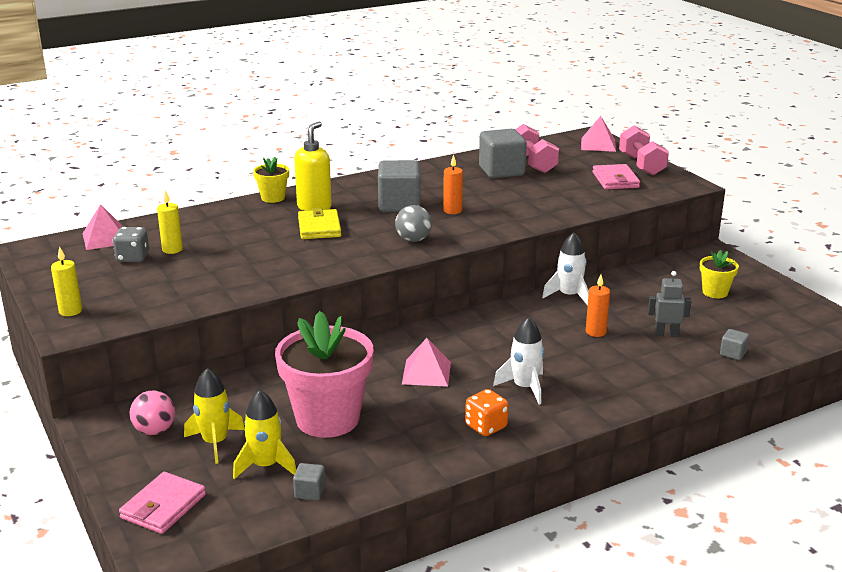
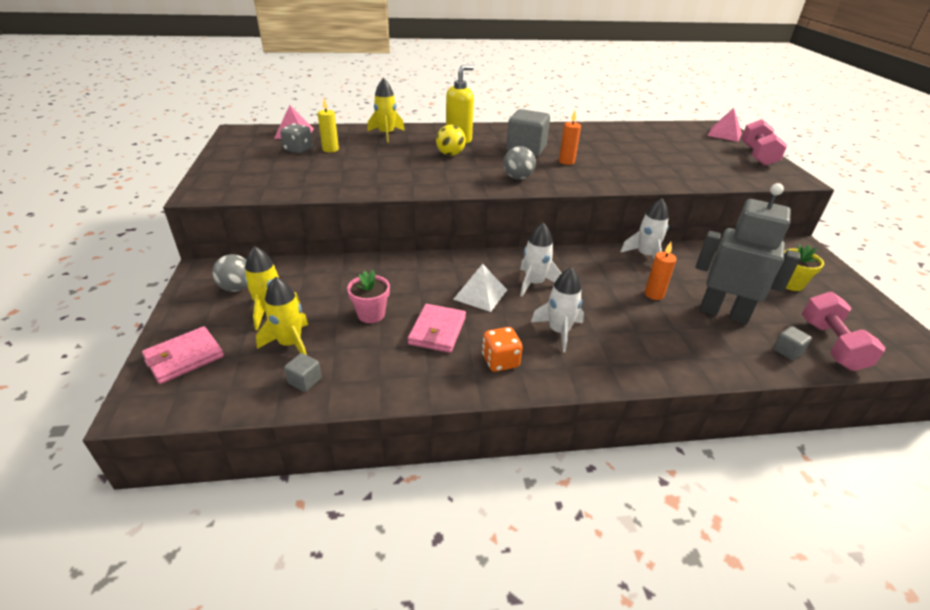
camera: 20 degrees right, 10 degrees up
(70, 311) = (217, 178): yellow candle -> none
(155, 430) = (237, 288): pink ball -> grey ball
(222, 217) = (386, 134): none -> yellow rocket
(273, 198) = (434, 128): yellow flower pot -> none
(319, 227) = (450, 154): yellow wallet -> yellow ball
(327, 419) = (371, 314): pink flower pot -> pink flower pot, size x0.48
(426, 372) = (480, 294): pink pyramid -> white pyramid
(474, 349) = (534, 283): none -> white rocket
(501, 171) = (627, 140): grey cube -> none
(532, 163) = (658, 138): pink dumbbell -> pink dumbbell (831, 345)
(615, 180) = (726, 163): pink wallet -> pink wallet (437, 331)
(666, 334) = (723, 313): grey robot -> grey robot, size x2.02

